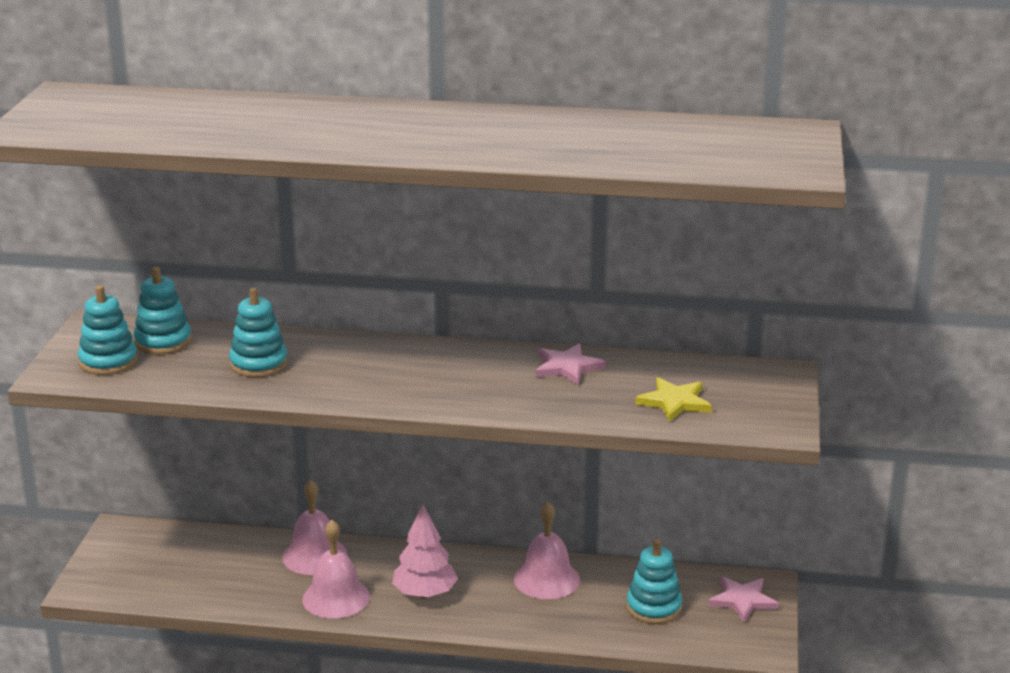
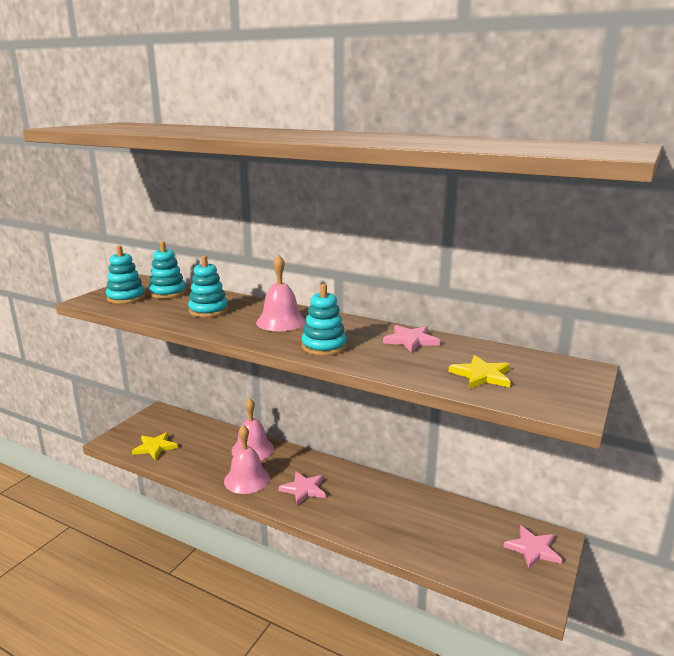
camera: 20 degrees right, 5 degrees down
(162, 583) = (155, 447): none -> yellow star
(424, 593) = (304, 489): pink tree -> pink star
(546, 579) = (391, 498): pink bell -> pink bell (281, 321)
(654, 607) = (460, 538): turquoise stacking toy -> turquoise stacking toy (324, 346)

